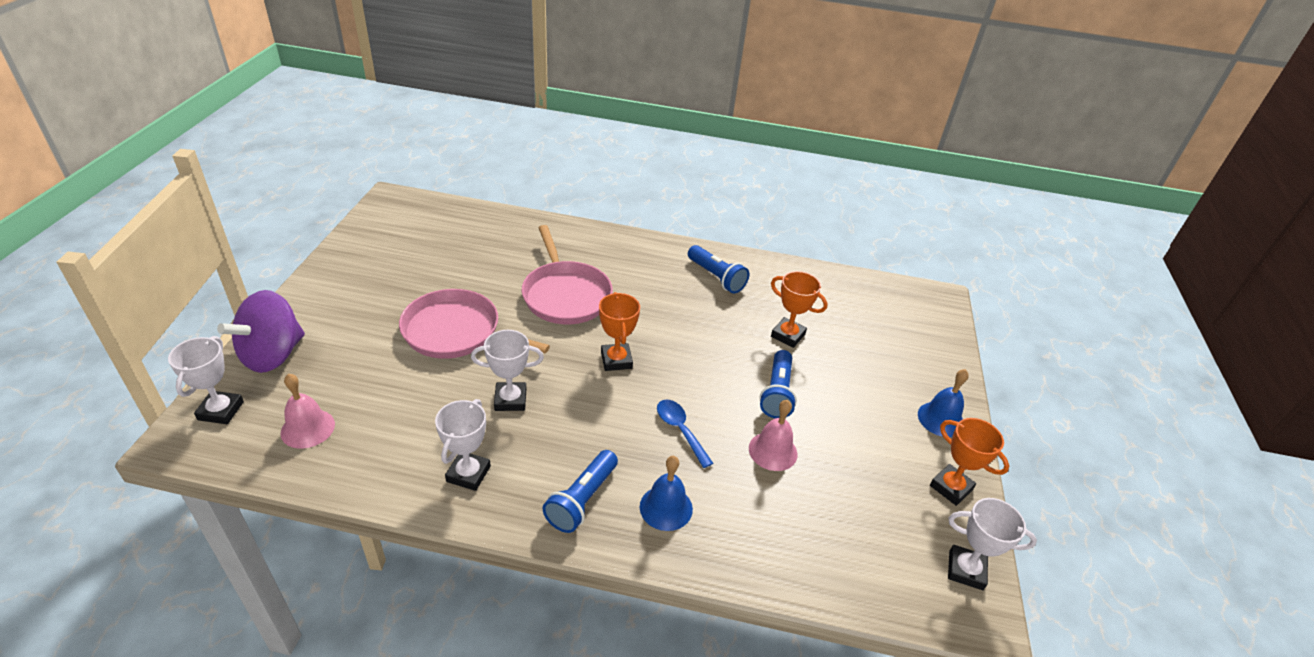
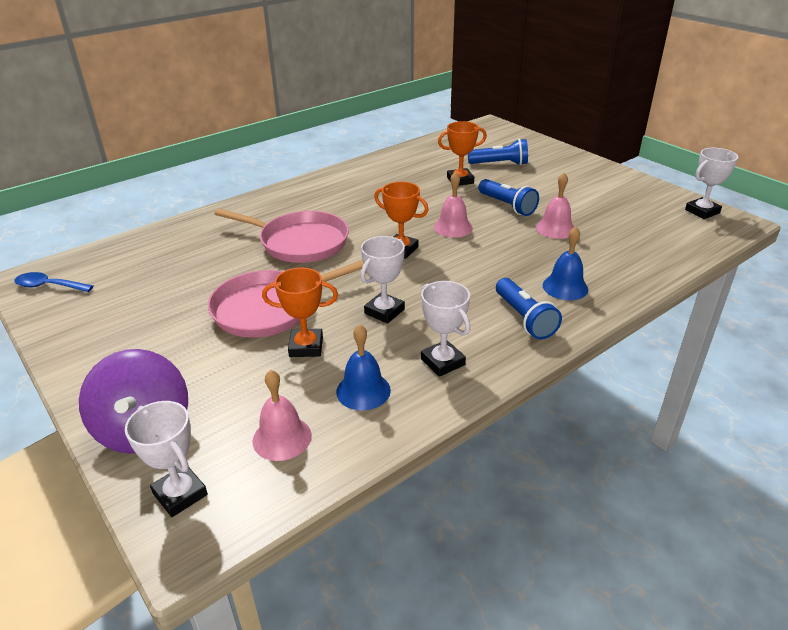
camera: 45 degrees left, 5 degrees down
(680, 430) = (500, 253): blue spoon -> blue spoon (49, 286)
(691, 374) = (453, 227): none -> pink bell
(716, 277) = (370, 179): blue flashlight -> blue flashlight (499, 164)
(940, 419) = (586, 168): blue bell -> blue bell (363, 391)
(951, 487) = (640, 189): orange trophy -> orange trophy (306, 347)

